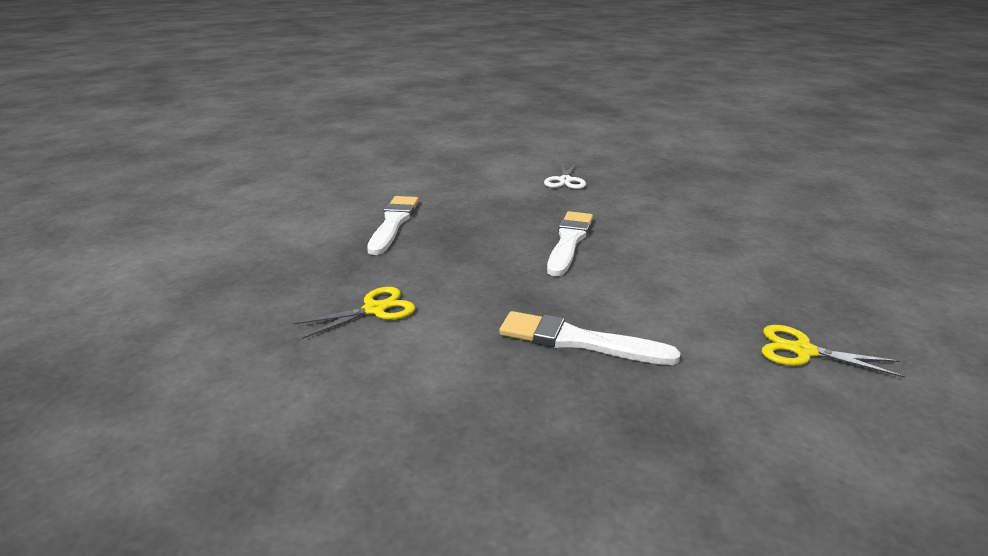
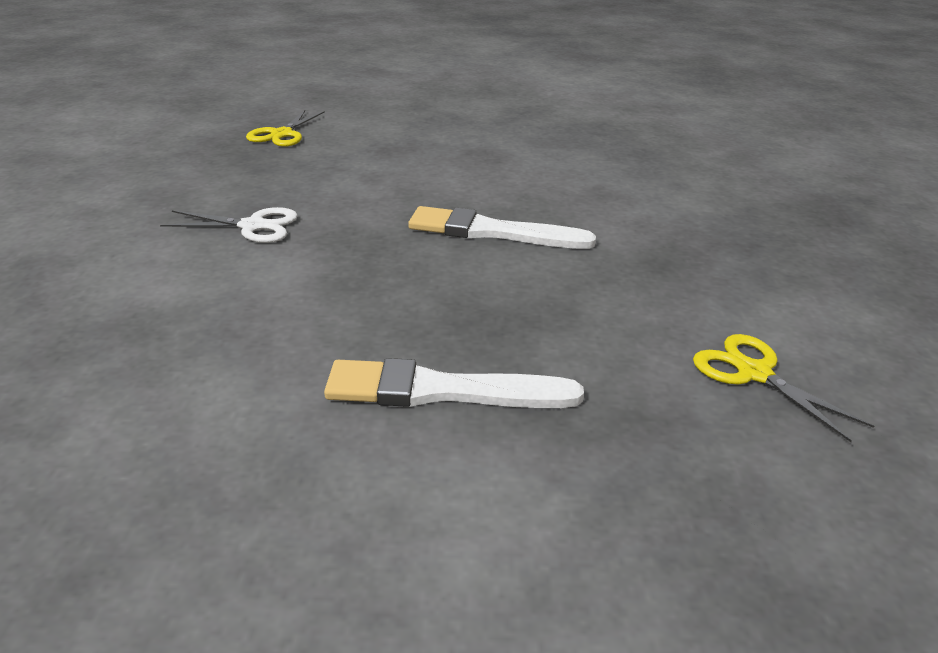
camera: 95 degrees left, 5 degrees up
(578, 341) = (731, 236): white brush -> none
(803, 351) = (681, 151): yellow scissors -> yellow scissors (282, 134)

